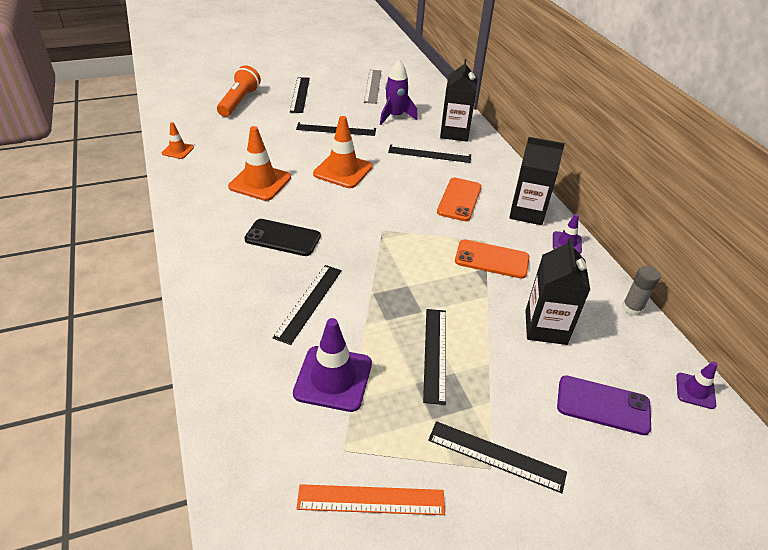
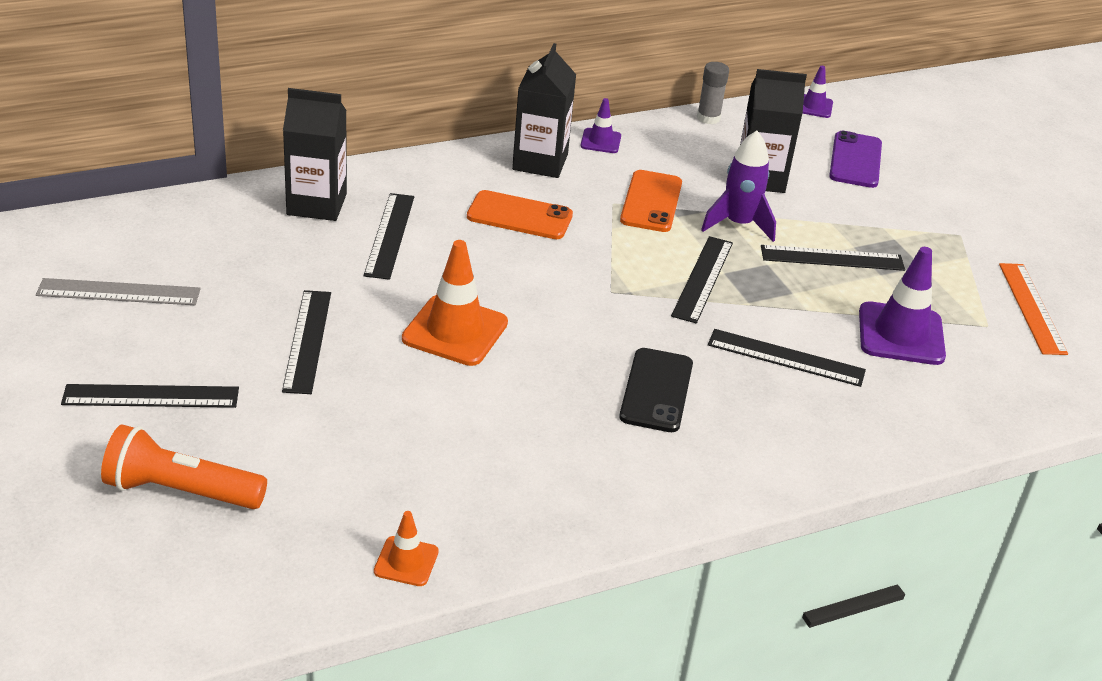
camera: 95 degrees left, 5 degrees down
(260, 182) = (506, 428): orange traffic cone -> none
(395, 116) = (256, 267): purple rocket -> purple rocket (738, 224)
(496, 456) = (946, 230): black ruler -> black ruler (703, 279)

